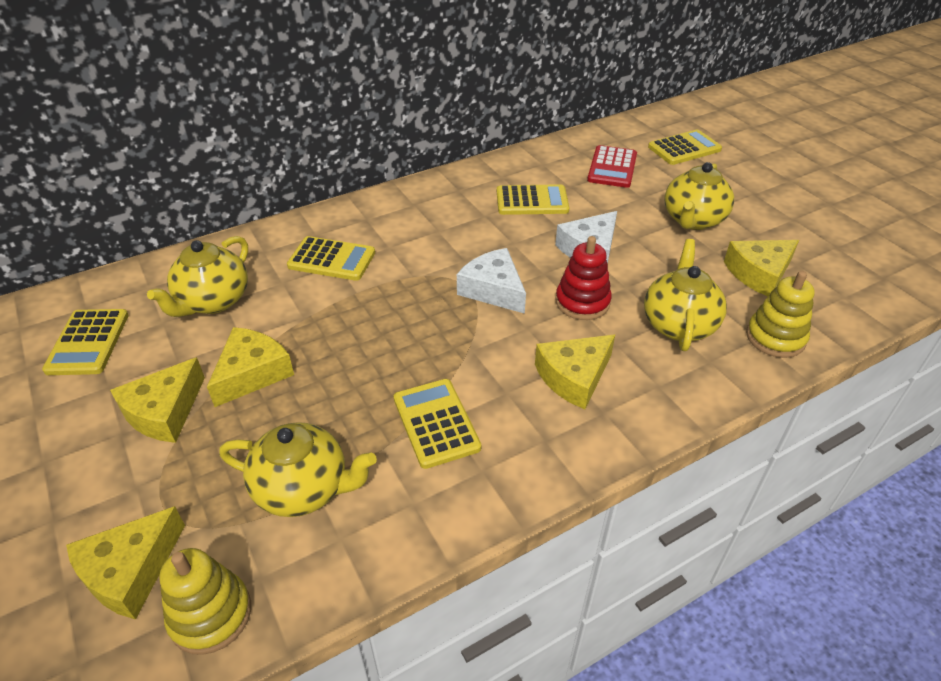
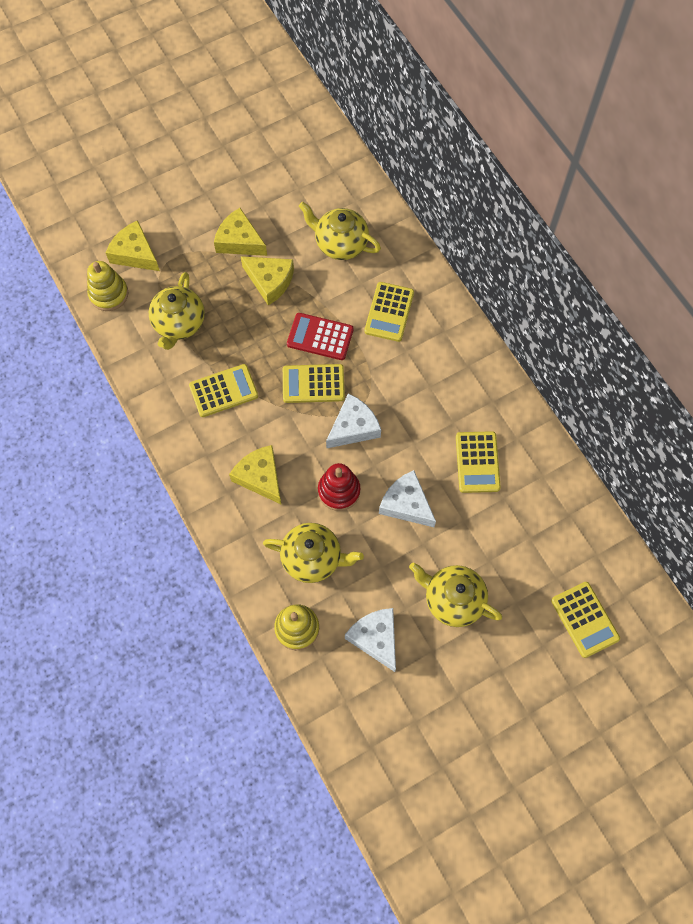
camera: 90 degrees right, 25 degrees up
(88, 342) = (300, 183): yellow calculator -> yellow calculator (313, 384)
(612, 167) = (540, 540): red calculator -> red calculator (320, 337)
(759, 273) = (375, 638): yellow cheese -> white cheese

